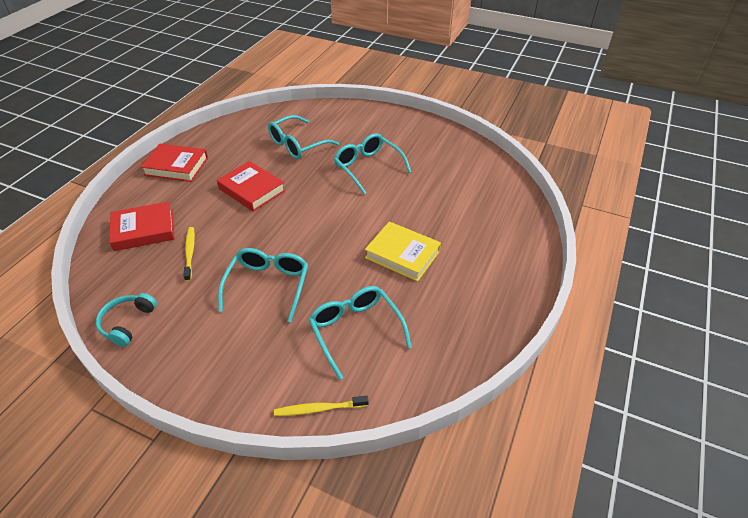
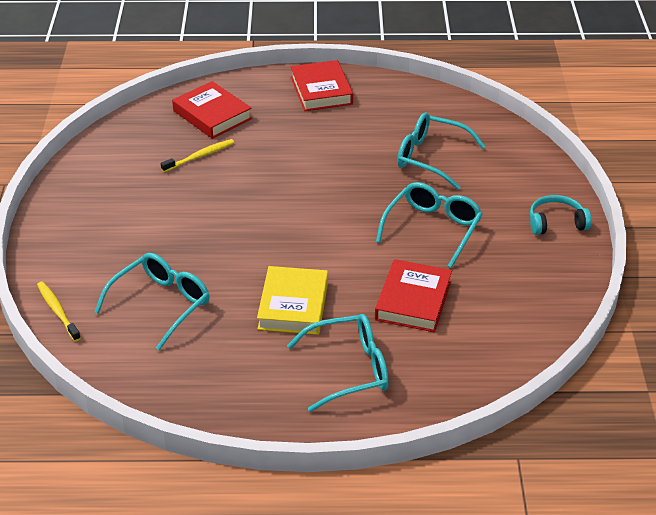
camera: 65 degrees right, 5 degrees down
(127, 323) = (94, 159): turquoise headphones -> turquoise headphones (556, 223)
(252, 190) = (322, 156): red book -> red book (413, 301)
(268, 285) = (187, 224): turquoise glasses -> turquoise glasses (349, 369)

